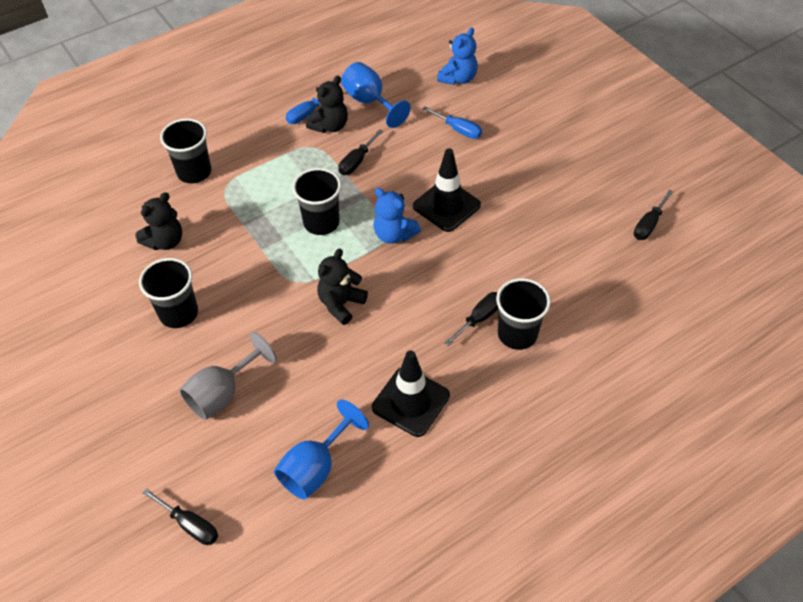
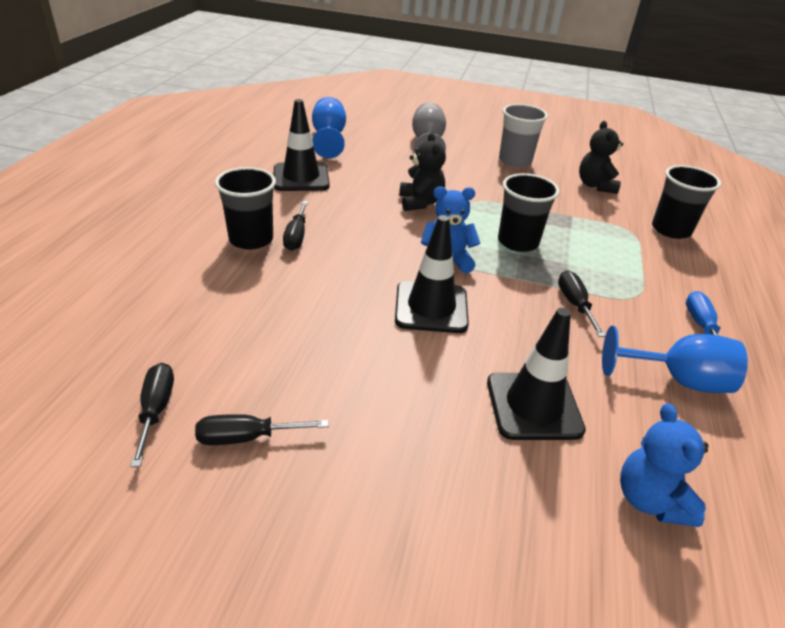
camera: 135 degrees right, 15 degrees down
(179, 313) = (515, 161): black cup -> grey cup
(190, 525) = (368, 107): black screwdriver -> black screwdriver (247, 437)
(330, 126) = (659, 326): black teddy bear -> none
(458, 130) = (533, 406): blue screwdriver -> black traffic cone

